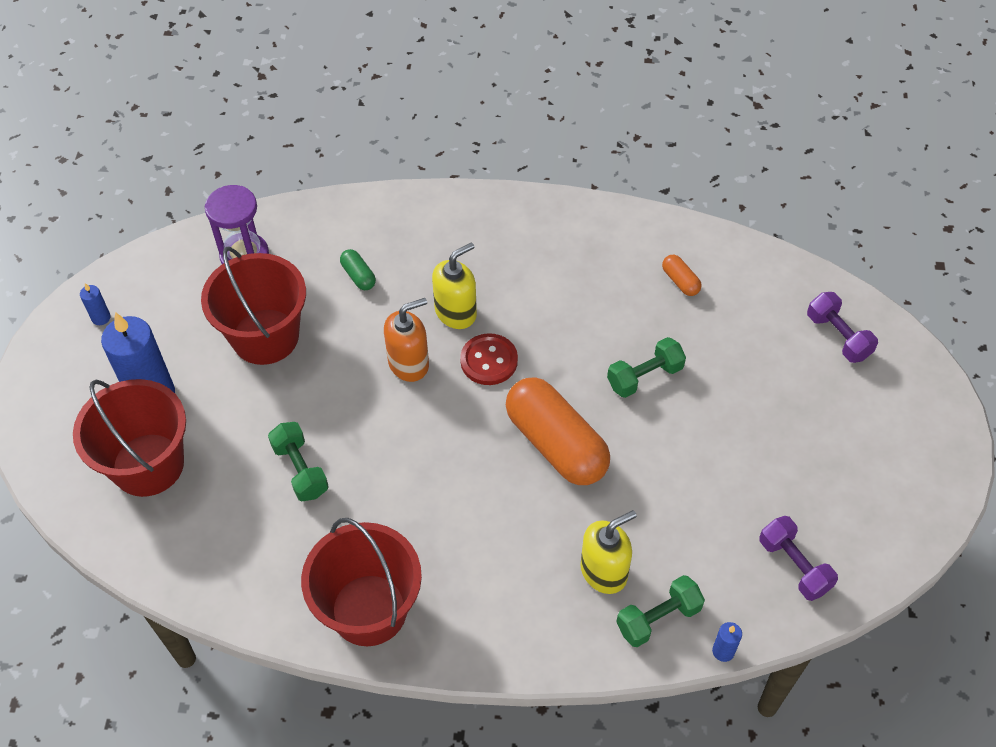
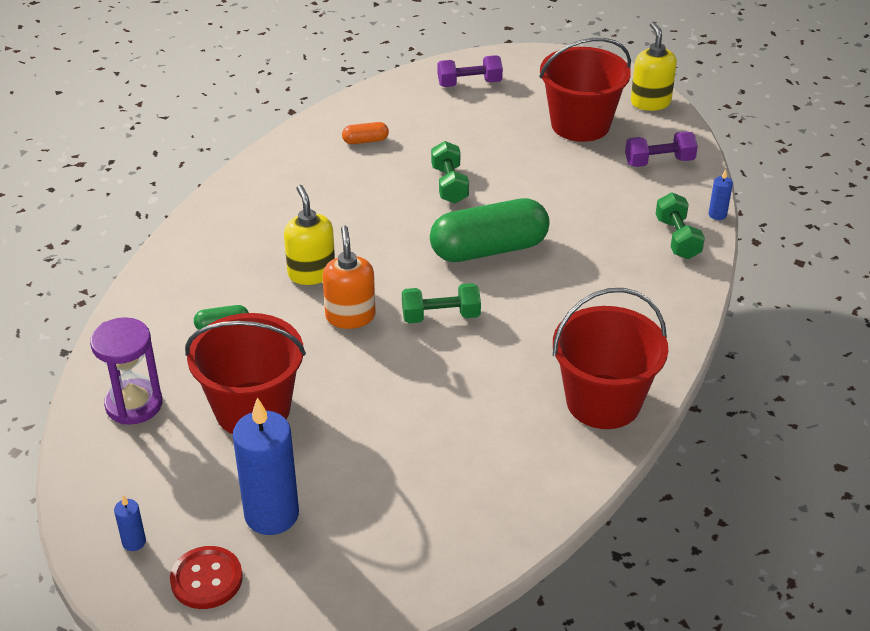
camera: 70 degrees left, 15 degrees down
(148, 464) = (361, 533): red bucket -> red bucket (580, 124)
(300, 470) = (430, 416): green dumbbell -> green dumbbell (441, 316)
(489, 361) = (379, 266): red button -> red button (206, 579)
(556, 444) = (489, 249): orange capsule -> green capsule
(604, 571) = (624, 255): yellow soap dispenser -> yellow soap dispenser (650, 102)

